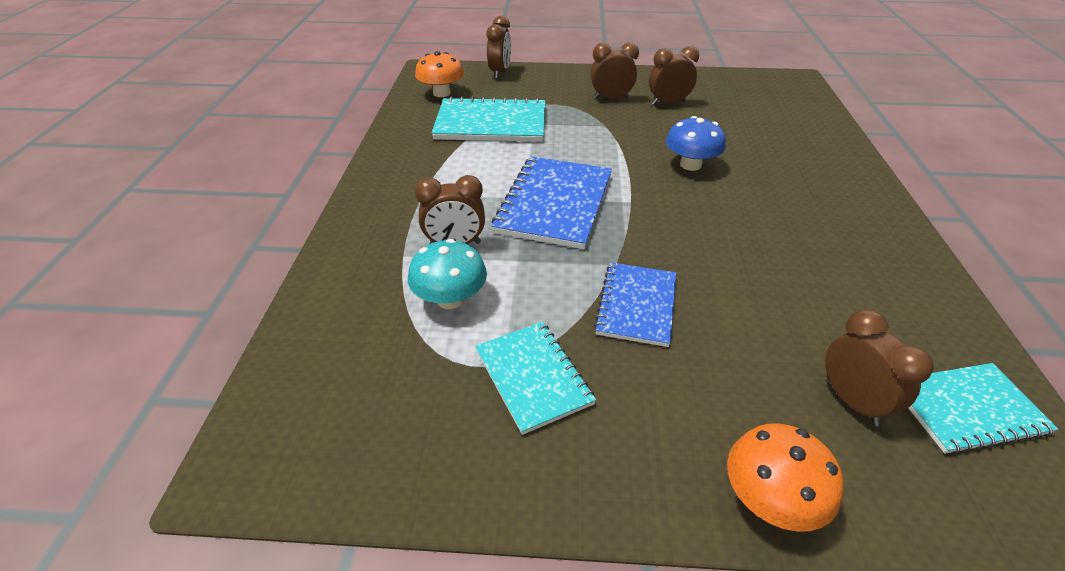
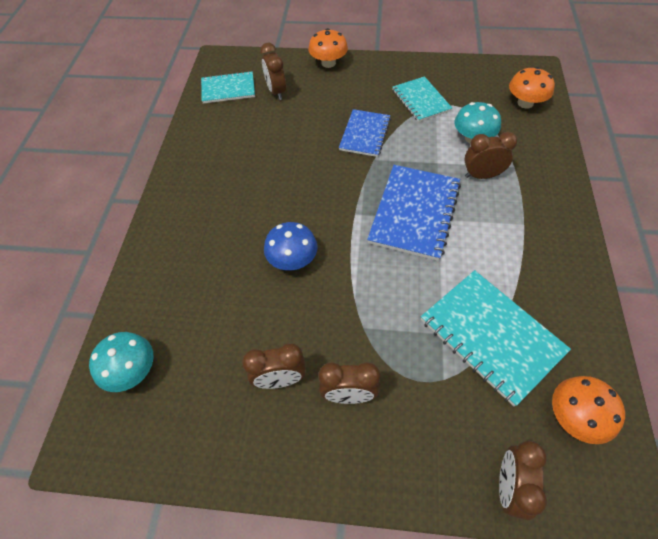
camera: 175 degrees left, 15 degrees up
(322, 370) = (525, 103): none -> orange mushroom
(491, 123) = (491, 336): turquoise notebook -> turquoise notebook turned 45 degrees clockwise
(793, 105) = (132, 370): none -> turquoise mushroom

